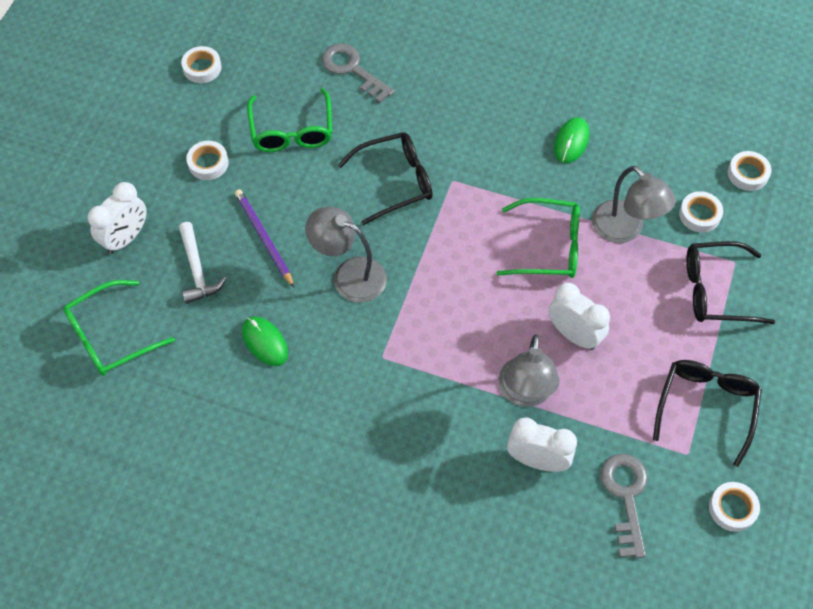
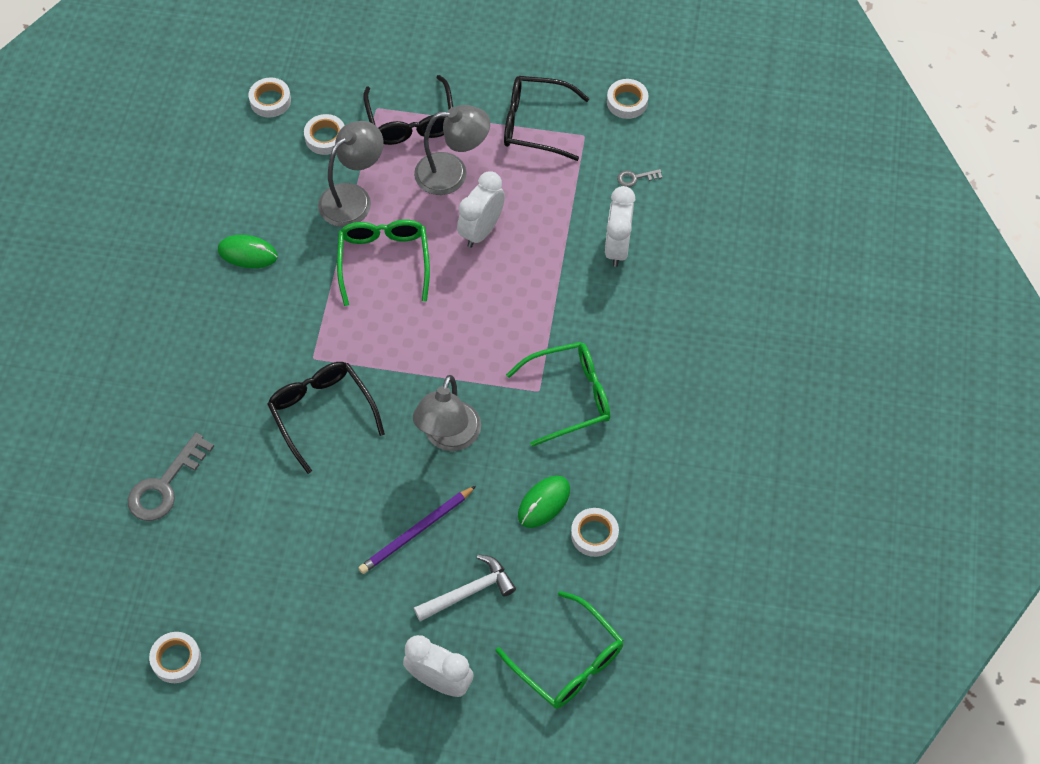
camera: 100 degrees left, 0 degrees up
(208, 163) = (322, 616): white tape -> white tape (594, 534)
(292, 131) = (264, 533): green glasses -> green glasses (569, 397)
(525, 393) = (552, 264): grey lamp -> grey lamp (452, 173)
(625, 496) = (635, 178): grey key -> grey key, size x0.47

